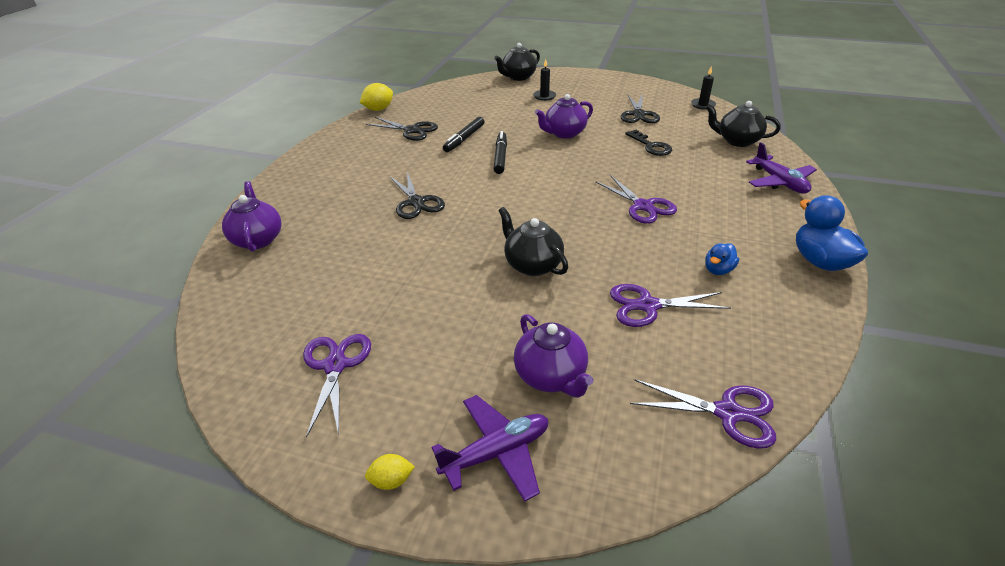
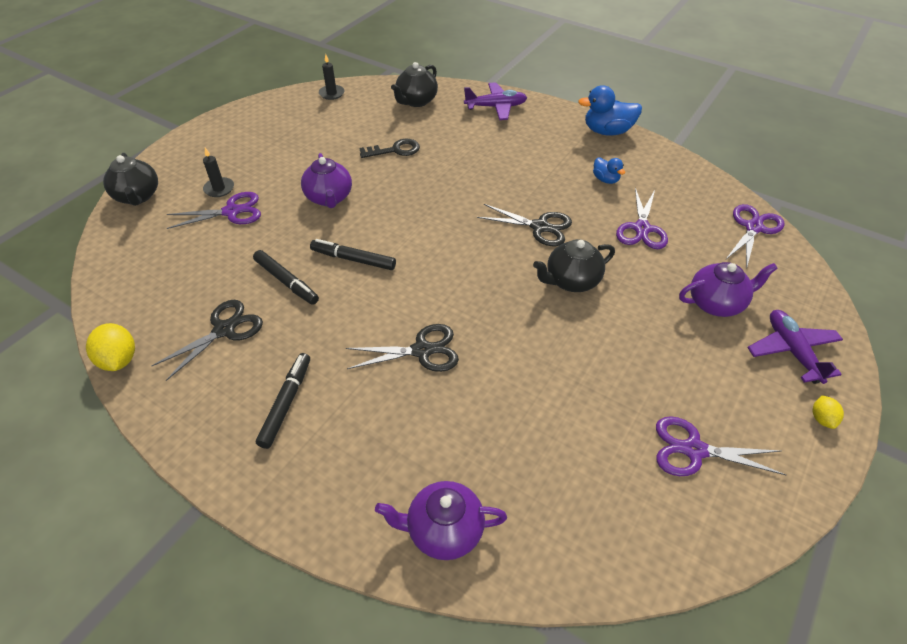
camera: 75 degrees left, 10 degrees up
(356, 163) = (286, 403): none -> black marker
(639, 114) = (322, 136): black scissors -> black scissors (540, 227)
(643, 206) = (501, 188): purple scissors -> purple scissors (231, 212)

